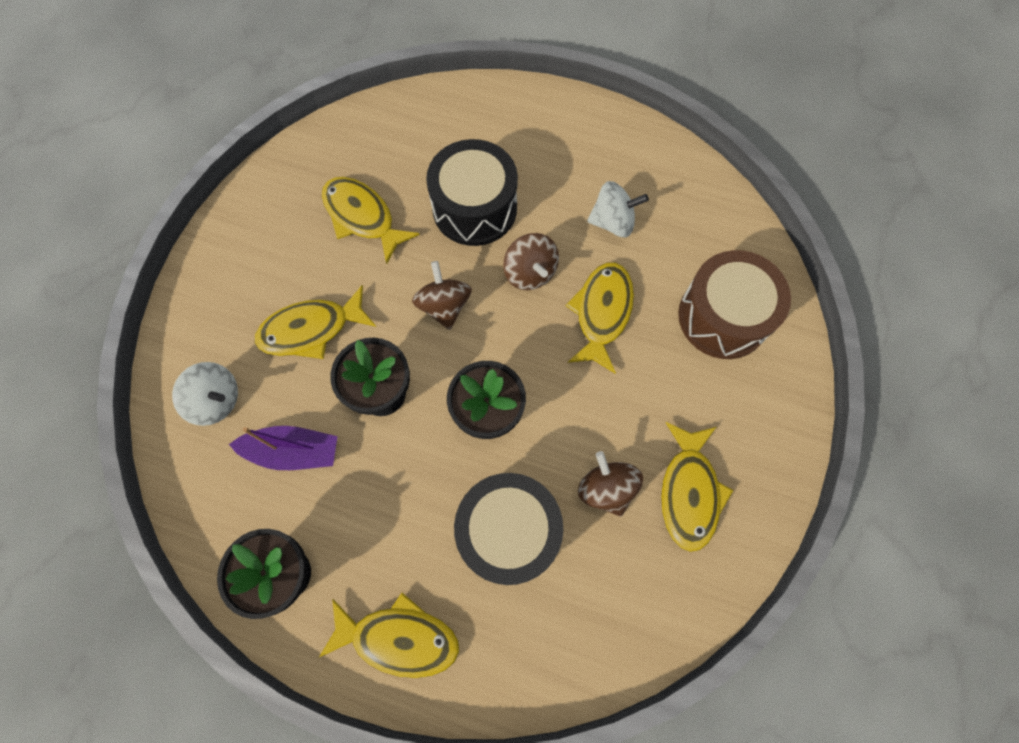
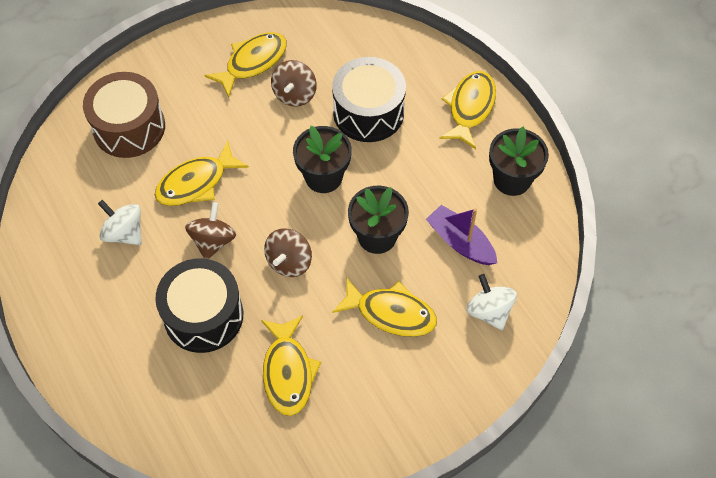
camera: 140 degrees left, 10 degrees down
(399, 638) = (470, 108): yellow fish -> yellow fish turned 60 degrees clockwise

